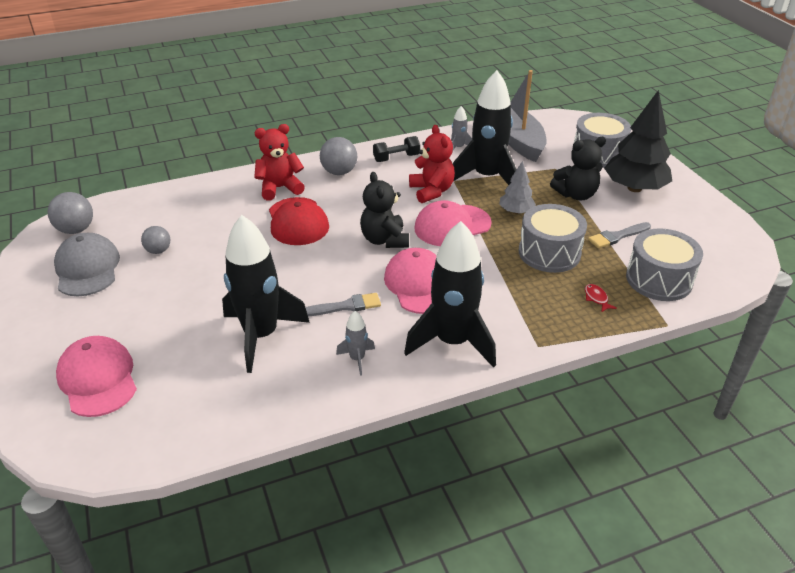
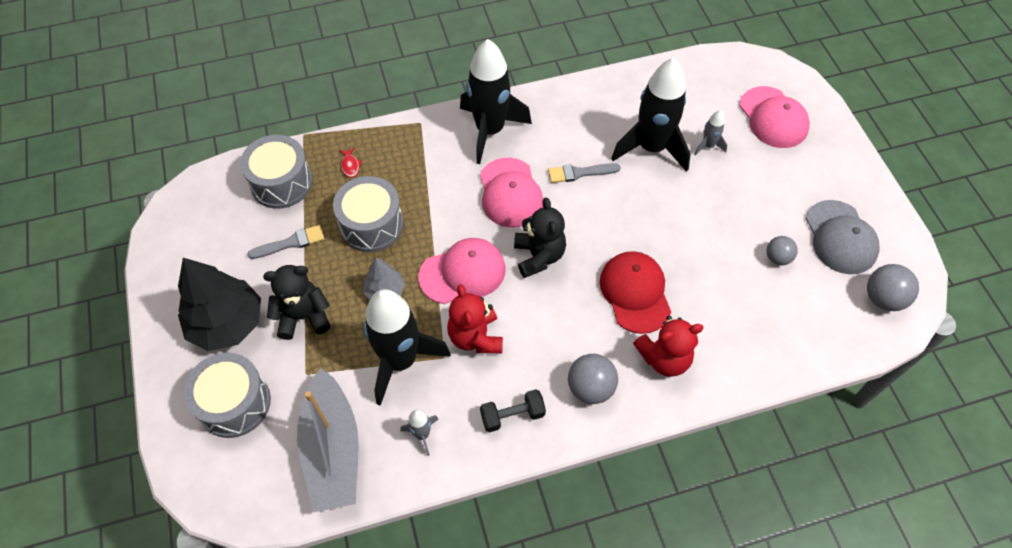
camera: 175 degrees left, 20 degrees up
(357, 359) = (570, 121): grey rocket -> grey rocket (708, 146)

